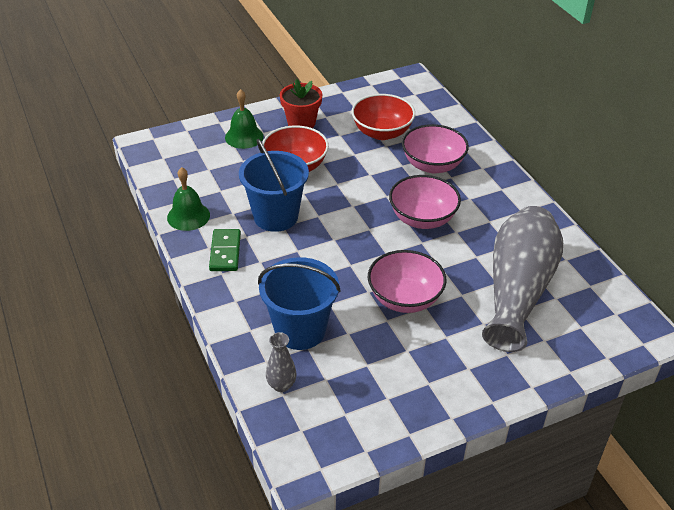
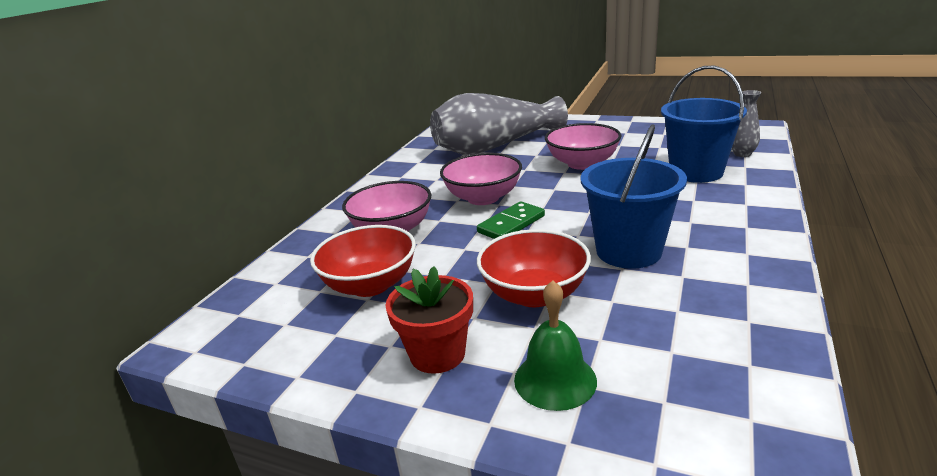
camera: 130 degrees left, 15 degrees down
(188, 216) = (755, 296): green bell -> none
(225, 252) = (727, 241): green domino -> green domino (511, 224)

